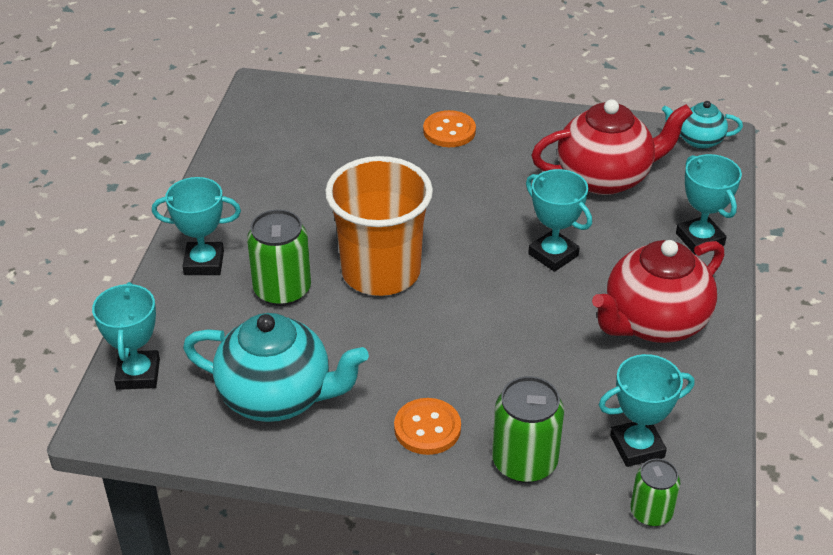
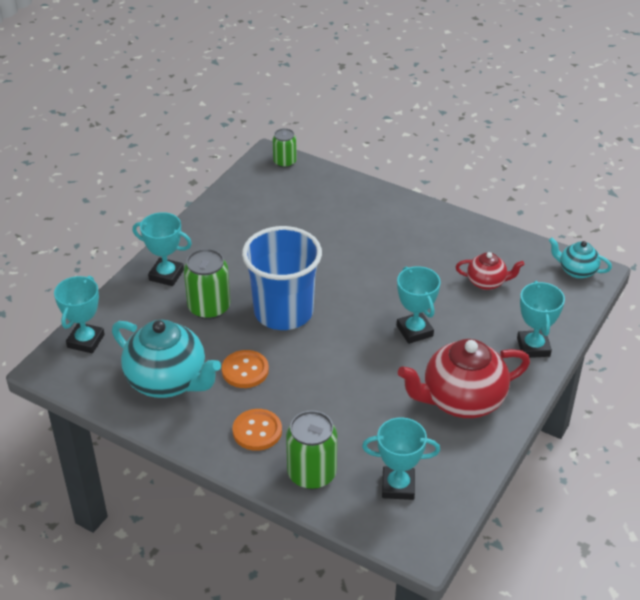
camera: 20 degrees right, 0 degrees up
(381, 272) = (283, 312): orange cup -> blue cup
(449, 131) = (388, 219): orange button -> orange button (245, 370)
(605, 177) = (487, 282): red teapot -> red teapot, size x0.53
(651, 512) = (382, 535): green can -> green can (284, 162)

